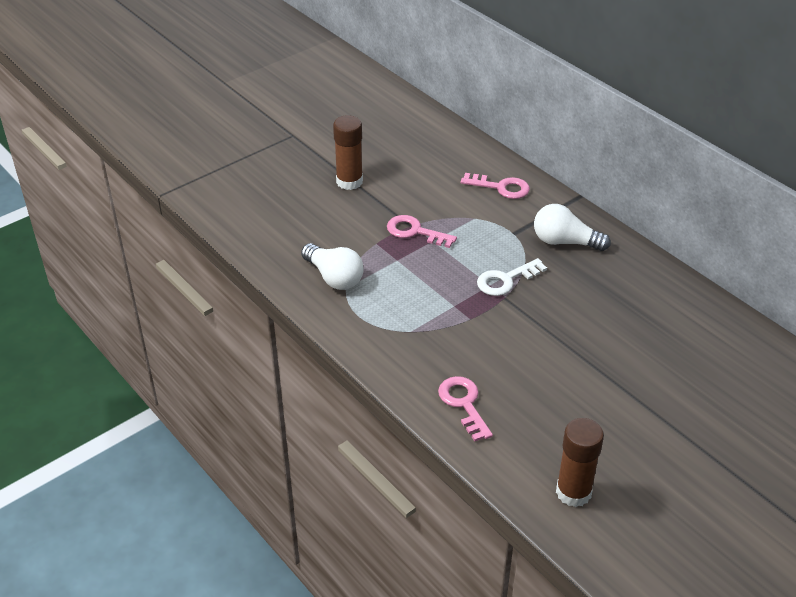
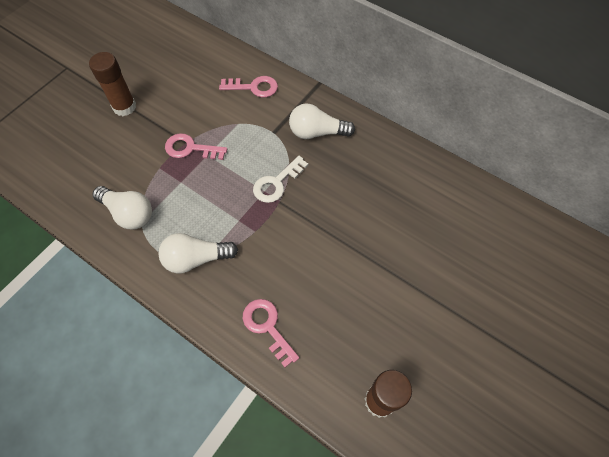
camera: 15 degrees left, 20 degrees up
(399, 330) = (196, 259): none -> white light bulb

